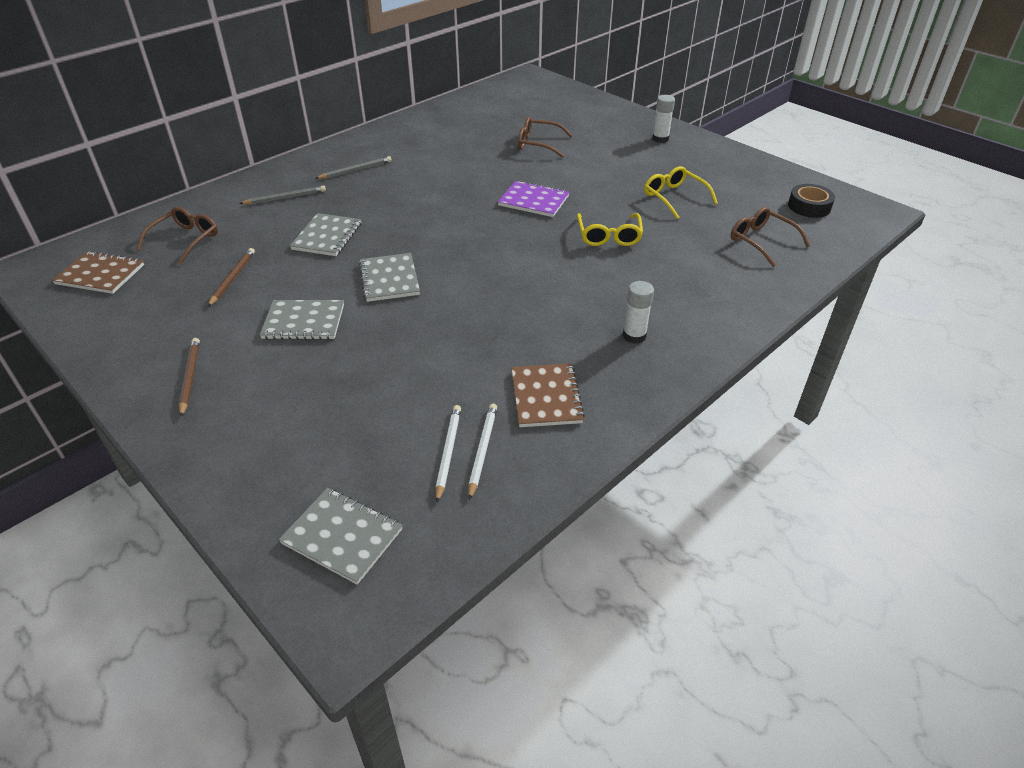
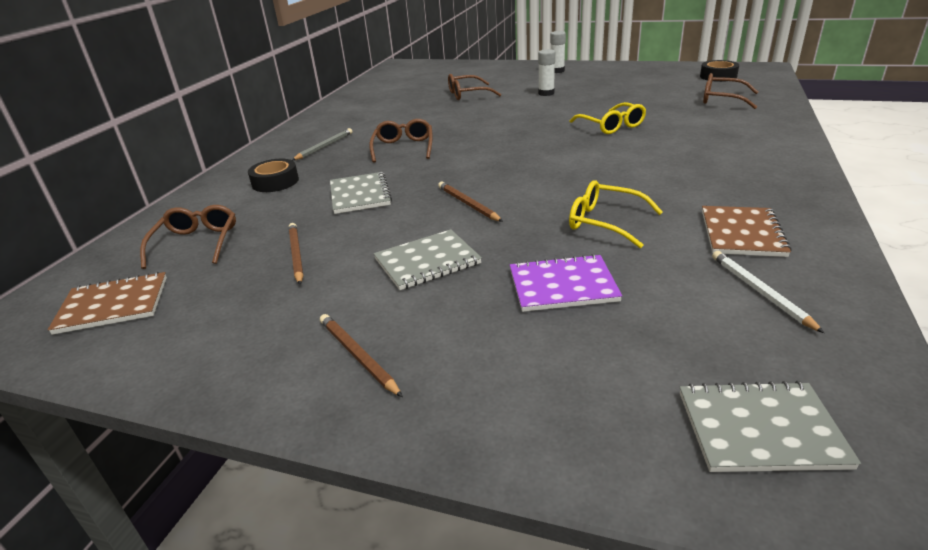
camera: 25 degrees left, 10 degrees down
(285, 198) = (275, 182): grey pencil -> black tape
(389, 279) = (468, 204): grey notebook -> brown pencil
(411, 195) = (403, 148): none -> brown glasses
(448, 453) = (734, 306): white pencil -> none
(533, 201) = (517, 123): purple notebook -> purple notebook (562, 285)
(546, 397) = (742, 233): brown notebook -> brown notebook turned 45 degrees clockwise
(634, 336) = (735, 173): white glue stick -> white glue stick (546, 93)
(674, 197) = (621, 95): yellow glasses -> yellow glasses (604, 222)

